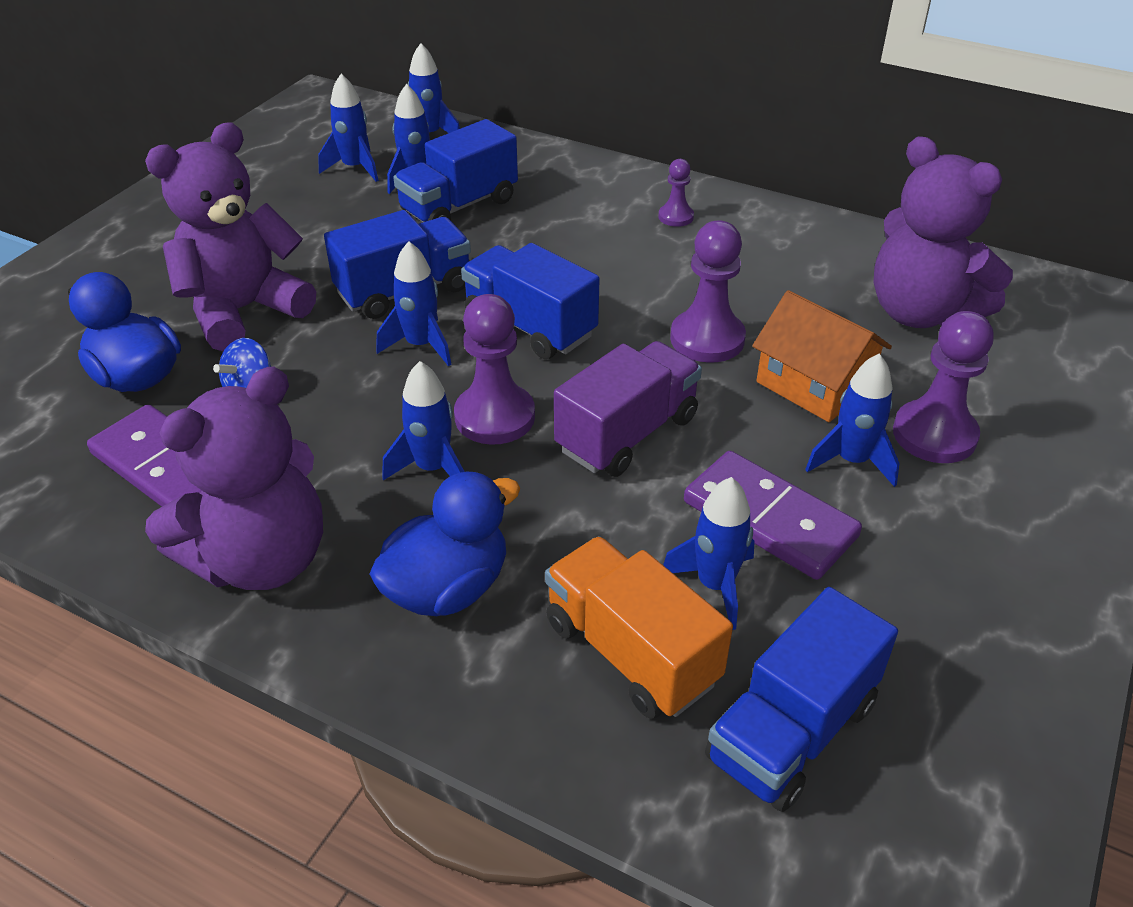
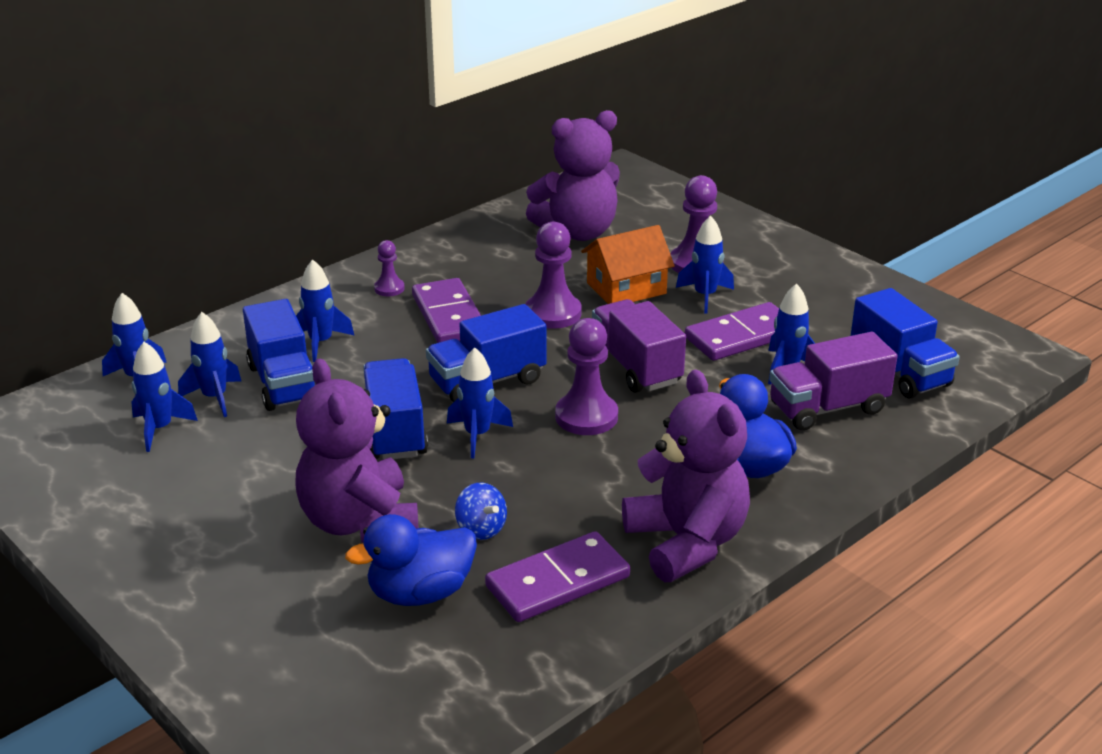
camera: 70 degrees left, 10 degrees down
(432, 468) = (629, 453): blue rocket -> blue rocket (321, 342)
(631, 652) = (827, 408): orange truck -> purple truck
(648, 268) = (449, 316): none -> purple domino

